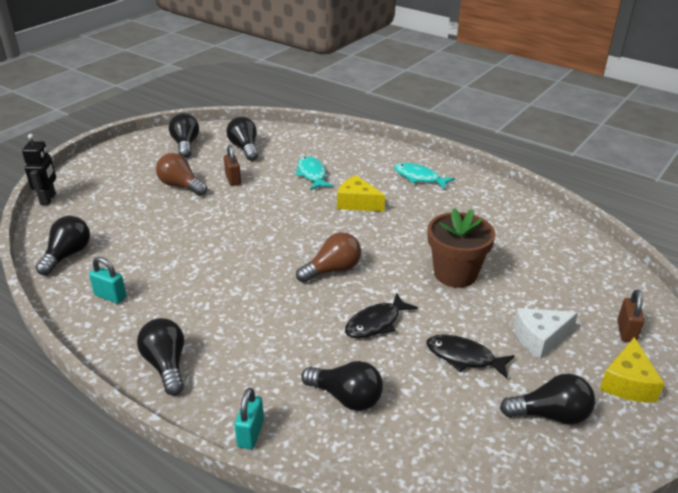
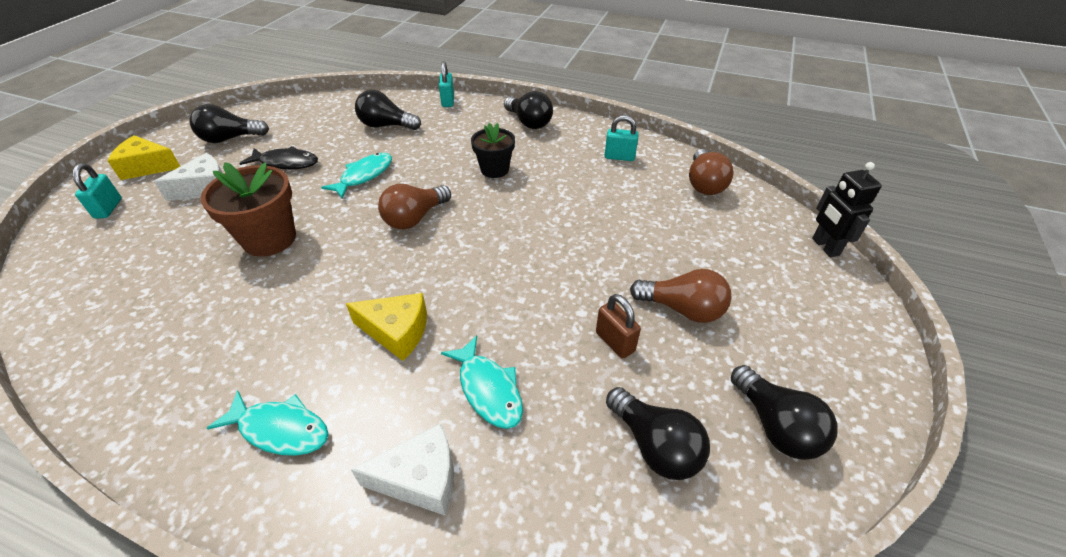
camera: 165 degrees right, 10 degrees up
(67, 255) = (704, 184): black light bulb -> brown light bulb
(242, 305) = (494, 169): none -> black flower pot
(352, 155) = (420, 478): none -> white cheese
(376, 323) = (364, 176): black fish -> turquoise fish
(626, 331) = (108, 208): brown padlock -> turquoise padlock
(628, 383) = (147, 167): yellow cheese -> yellow cheese turned 90 degrees counterclockwise

